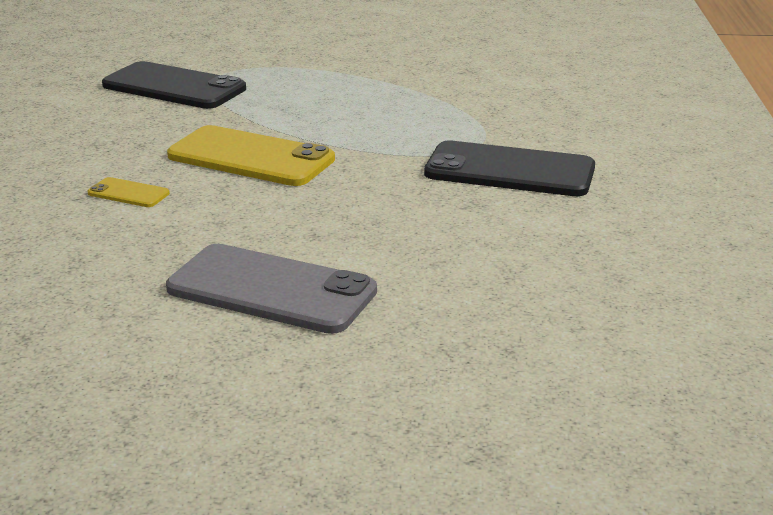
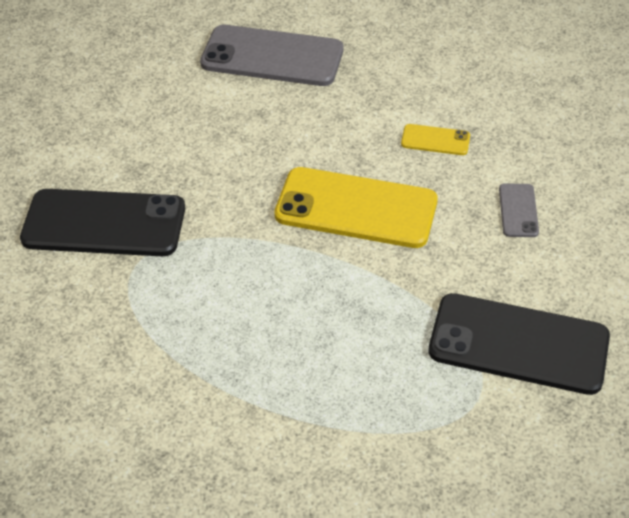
camera: 170 degrees right, 20 degrees up
(98, 143) = (518, 210): none -> grey phone

